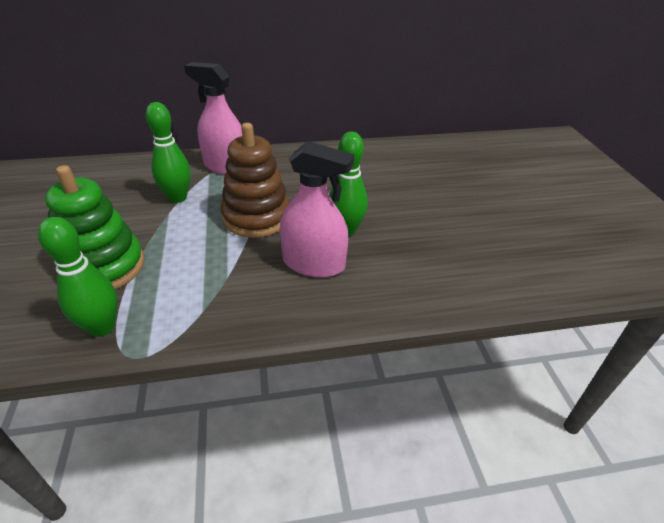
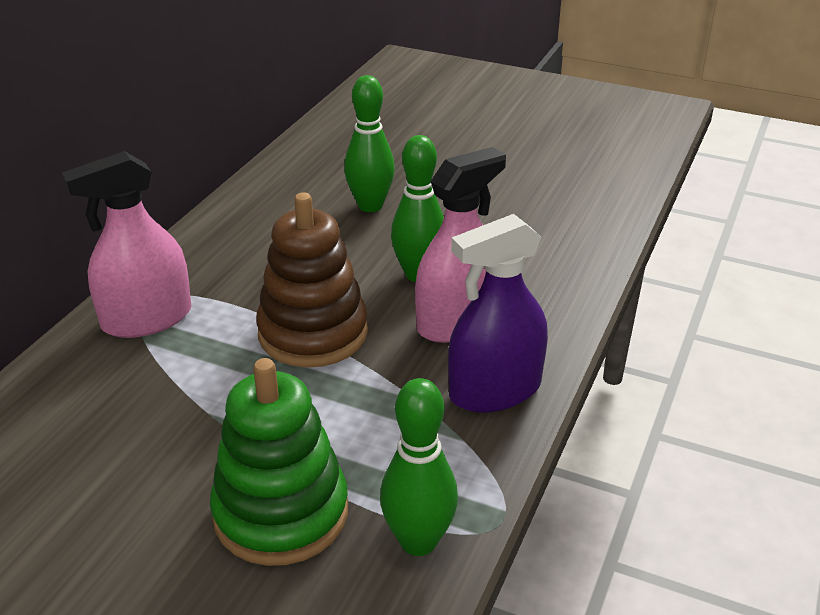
camera: 55 degrees left, 5 degrees down
(177, 198) = (177, 392): green bowling pin -> green bowling pin (370, 206)
(259, 306) = (495, 390): none -> purple spray bottle

